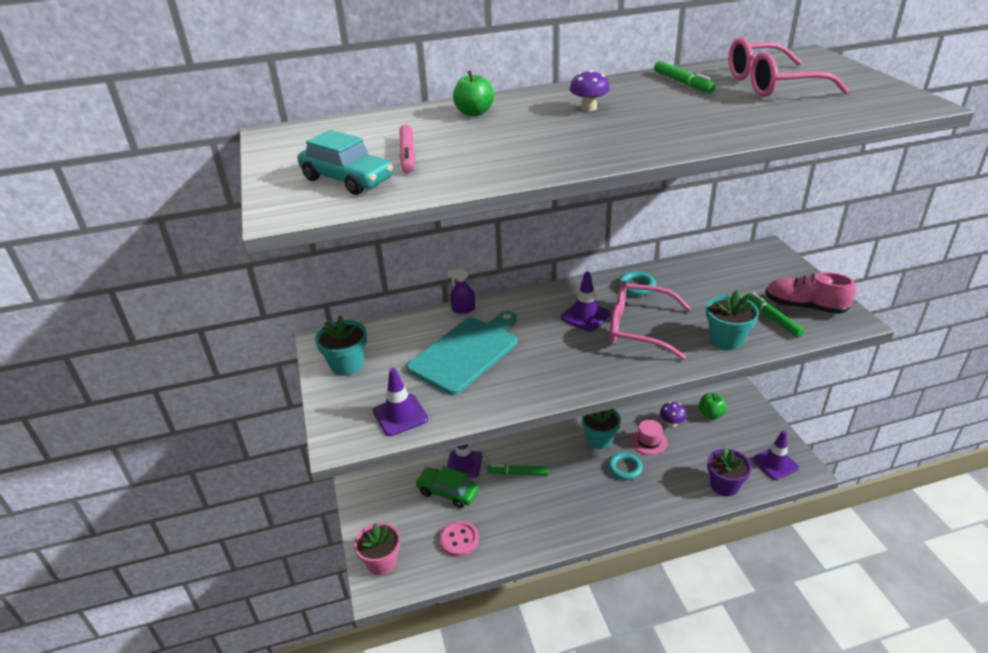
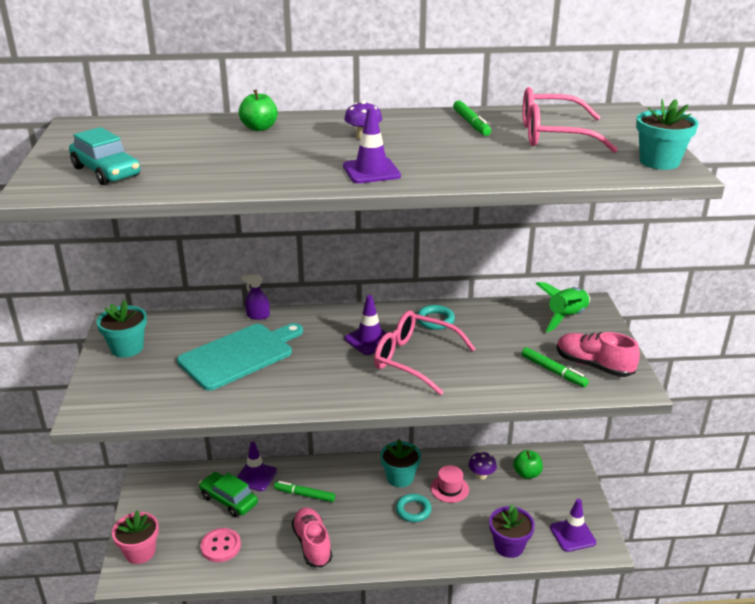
camera: 10 degrees right, 5 degrees down
(400, 415) = (151, 400): purple traffic cone -> purple traffic cone (371, 171)
(407, 155) = (172, 157): pink marker -> none
(545, 520) = (312, 544): none -> pink shoe
(726, 339) = (495, 384): turquoise flower pot -> turquoise flower pot (659, 162)
(754, 265) = (566, 317): none -> green rocket
(772, 318) = (553, 371): green marker -> green marker turned 150 degrees clockwise

